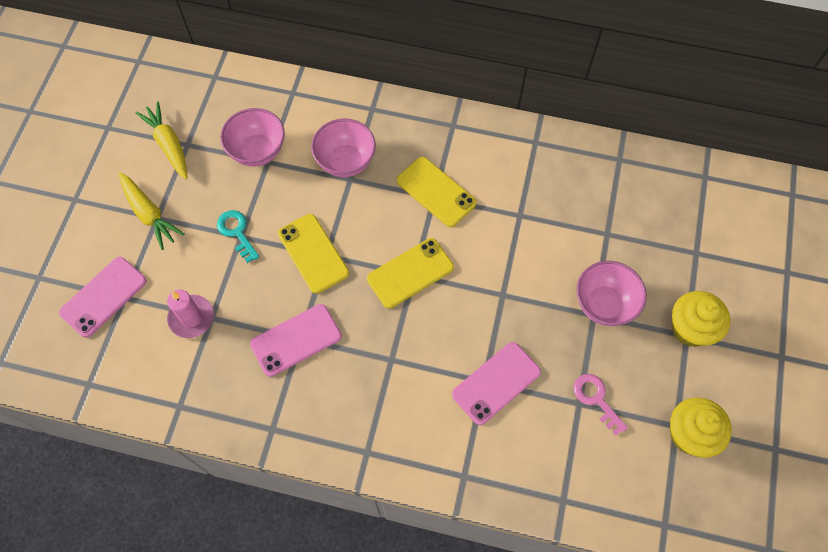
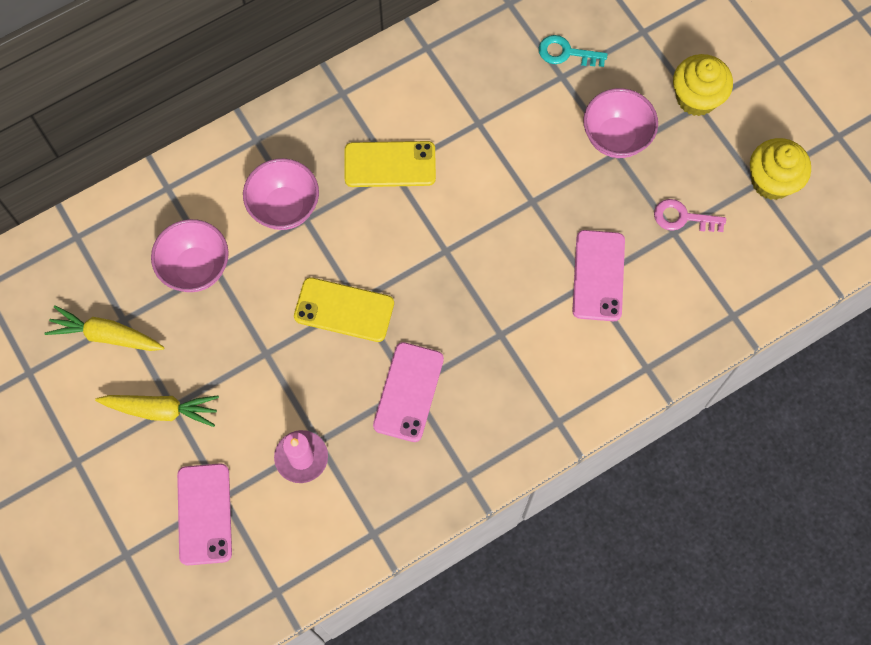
camera: 45 degrees left, 5 degrees up
(237, 232) = (258, 353): turquoise key -> turquoise key (566, 53)
(410, 273) = (441, 252): yellow phone -> none

